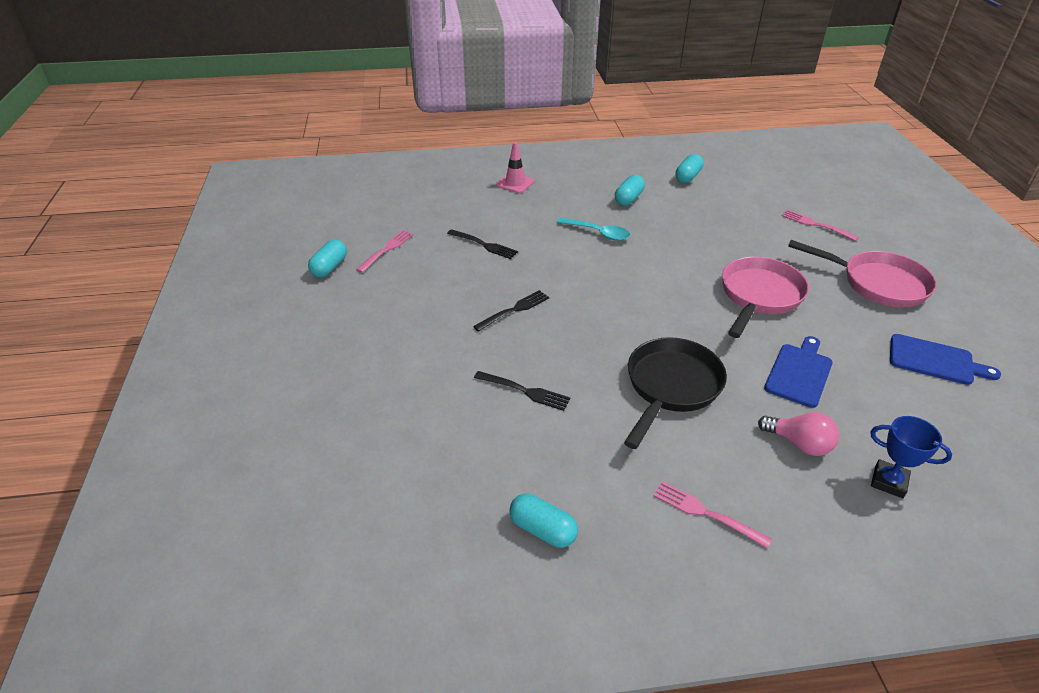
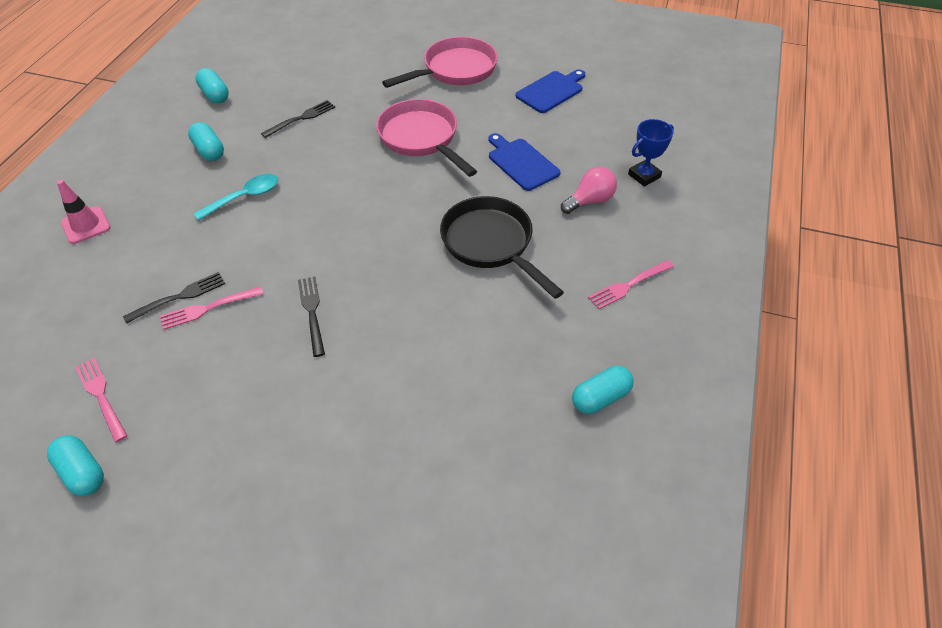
camera: 65 degrees left, 10 degrees up
(525, 391) = (434, 348): black fork -> black fork (301, 118)
(815, 225) = (359, 60): pink fork -> pink fork (207, 308)

